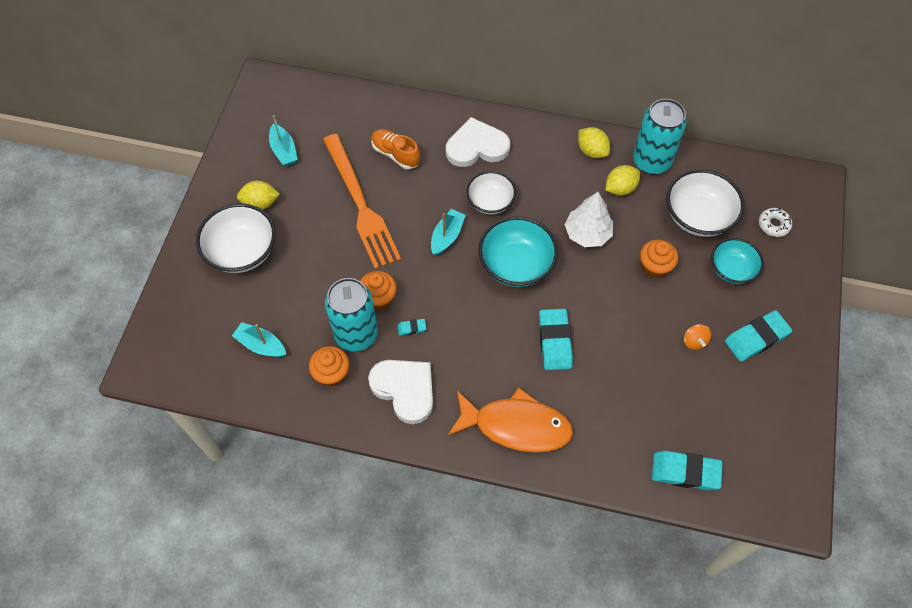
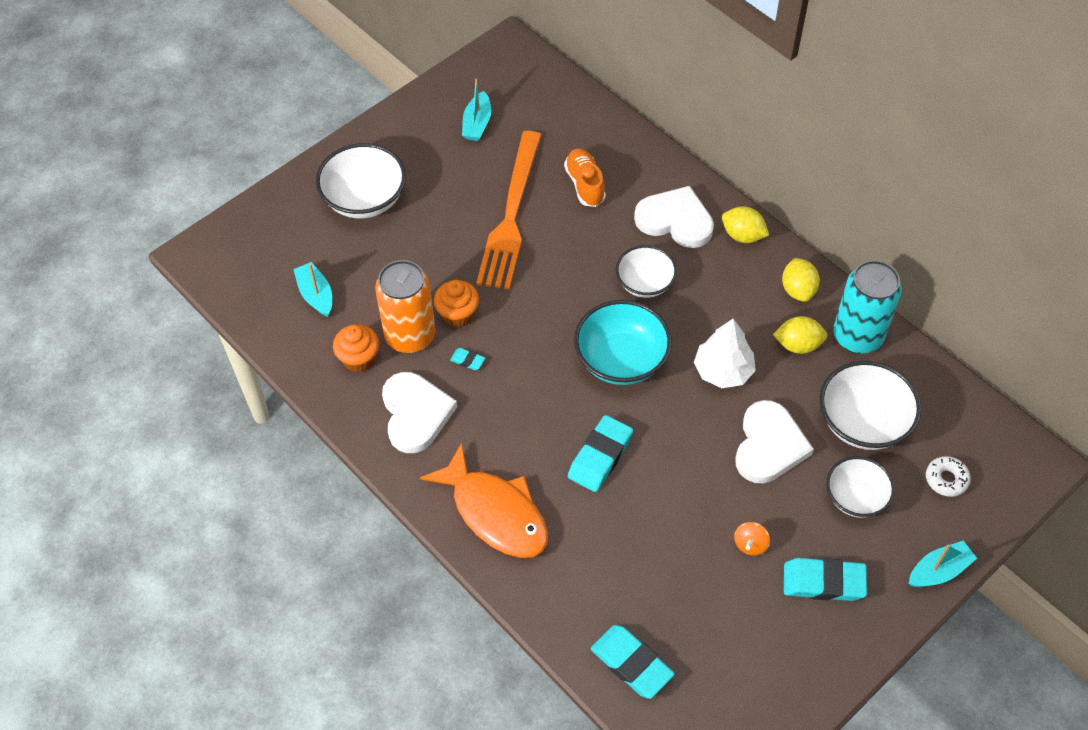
camera: 35 degrees right, 5 degrees down
(260, 203) = (416, 163): yellow lemon -> yellow lemon (743, 235)
(356, 334) = (410, 336): turquoise can -> orange can
(447, 236) = (572, 292): turquoise boat -> turquoise boat (939, 571)
(654, 267) = (769, 445): orange cupcake -> white heart
(732, 269) = (855, 497): turquoise bowl -> white bowl

